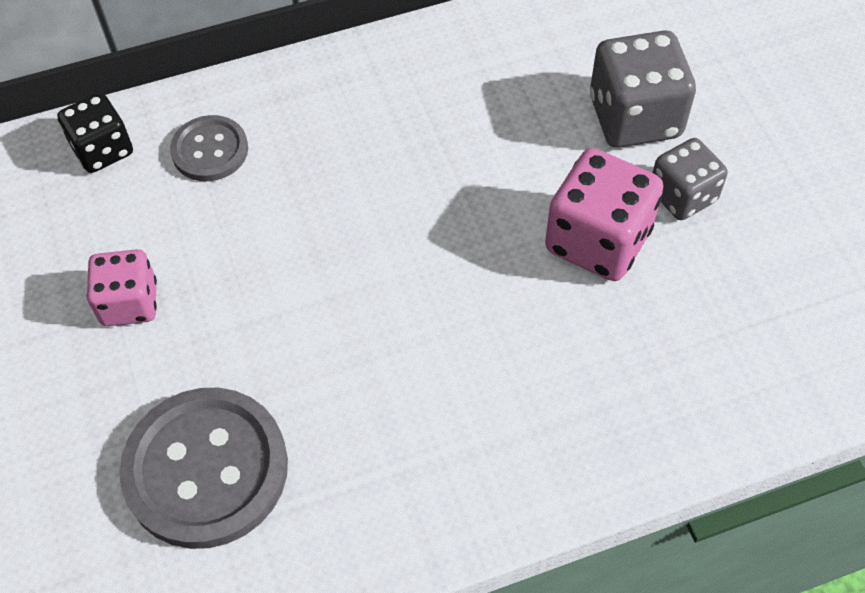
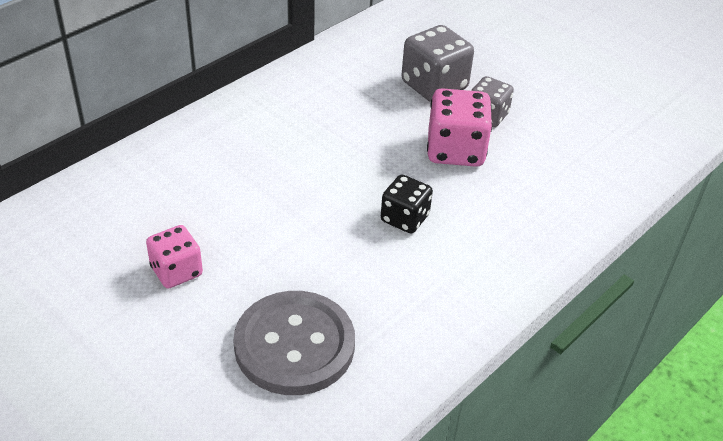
camera: 30 degrees left, 15 degrees down
(103, 150) = (97, 192): black dice -> black dice (404, 218)
(210, 150) = (176, 172): grey button -> none

